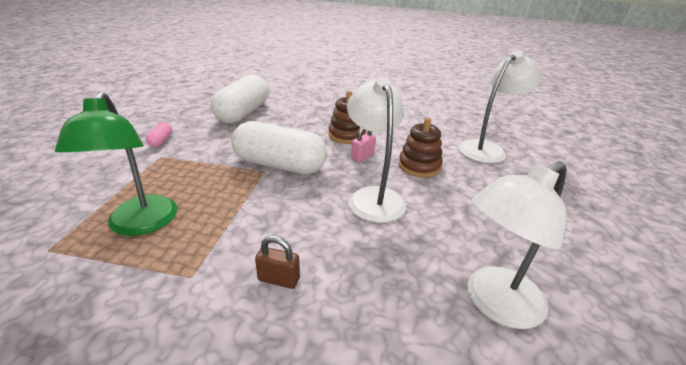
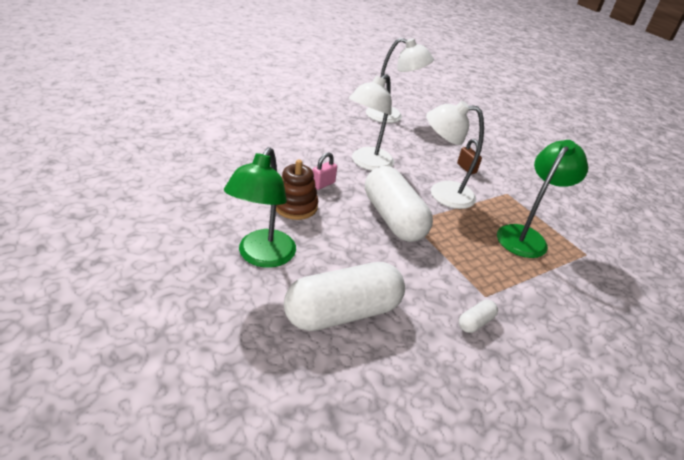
camera: 135 degrees left, 5 degrees up
(161, 141) = (475, 322): pink capsule -> white capsule
(314, 110) = (262, 257): none -> green lamp
(362, 156) = (323, 184): pink padlock -> pink padlock turned 45 degrees counterclockwise
(419, 166) = (301, 156): brown stacking toy -> none
(487, 149) = (230, 133): white lamp -> white lamp (442, 193)

